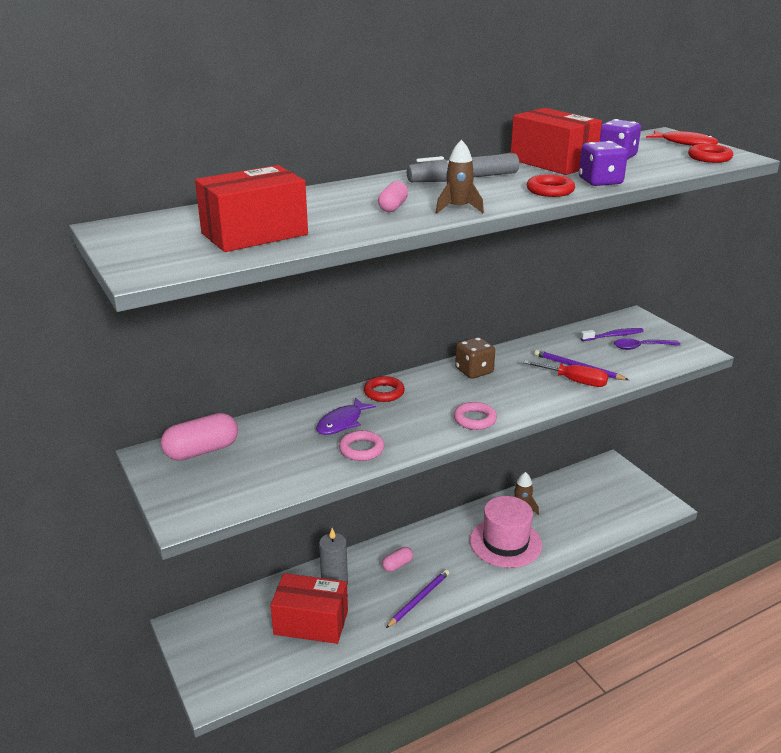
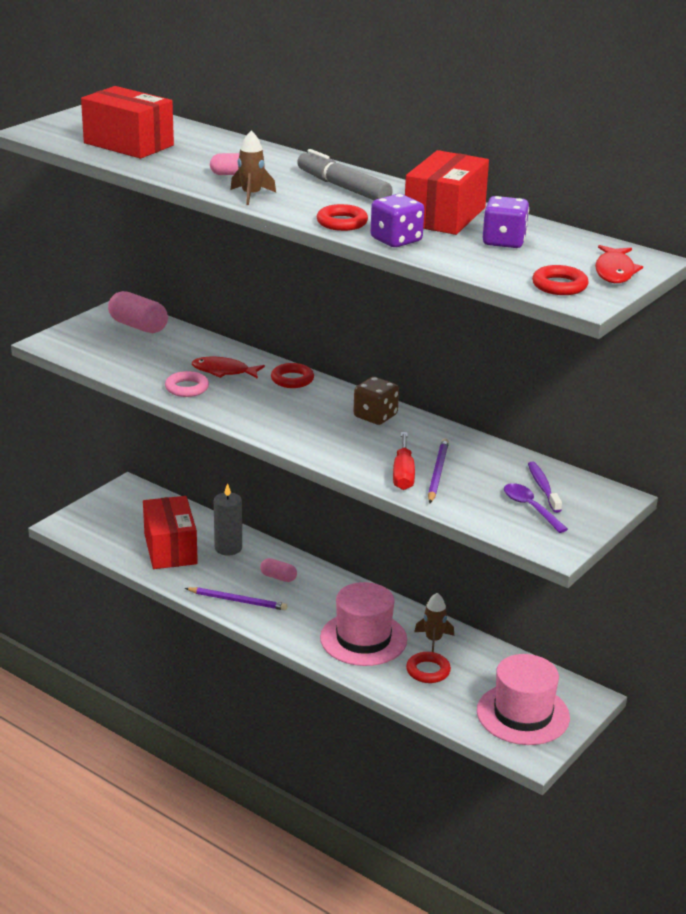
camera: 65 degrees right, 0 degrees up
(342, 422) = (223, 371): purple fish -> red fish
(475, 419) = (278, 431): pink ring -> none
(558, 522) = (428, 671): none -> red ring
(613, 336) = (543, 487): purple toothbrush -> purple toothbrush turned 150 degrees counterclockwise
(621, 496) = (523, 714): none -> pink hat

